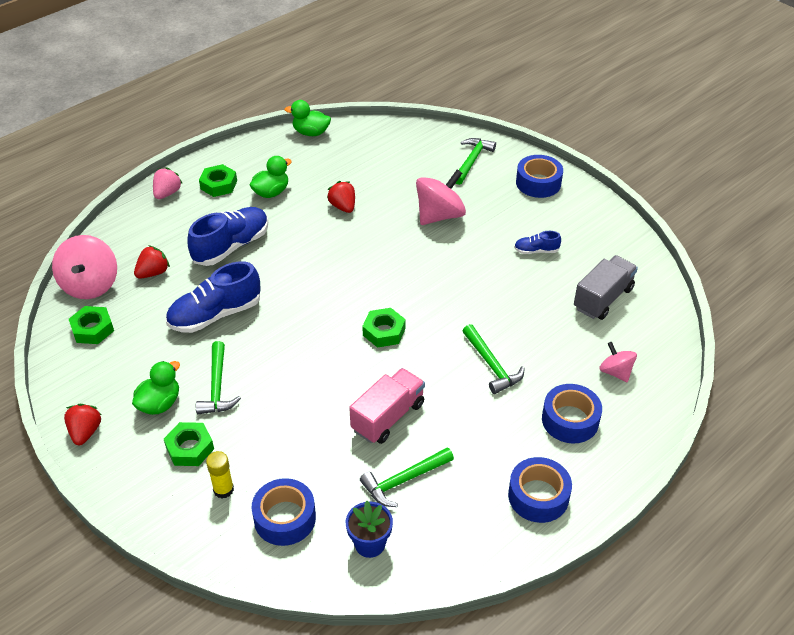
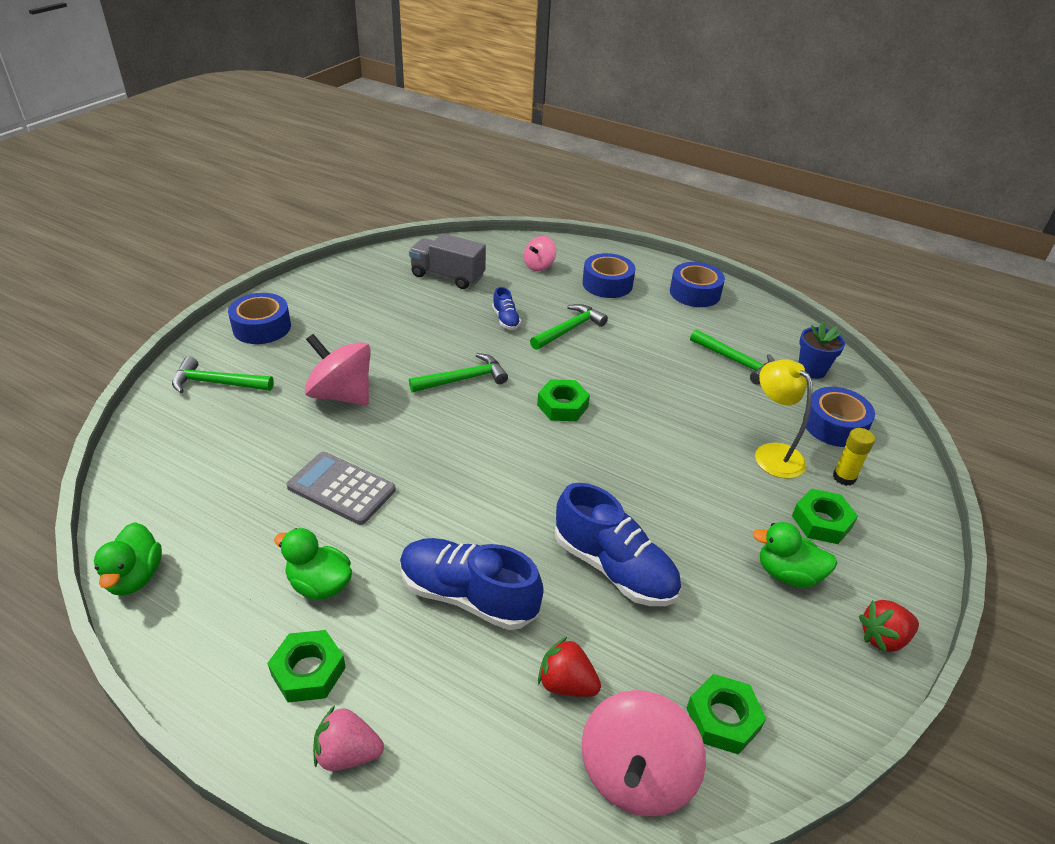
camera: 110 degrees left, 5 degrees down
(90, 285) = (635, 774): pink spinning top -> pink spinning top turned 135 degrees clockwise
(217, 386) = (725, 526): green hammer -> green hammer (463, 379)
(272, 450) = (772, 453): none -> yellow lamp
(343, 207) = (341, 488): red strawberry -> grey calculator
(388, 417) = (674, 383): pink truck -> none
(536, 251) = (388, 318): blue shoe -> blue shoe (506, 319)

